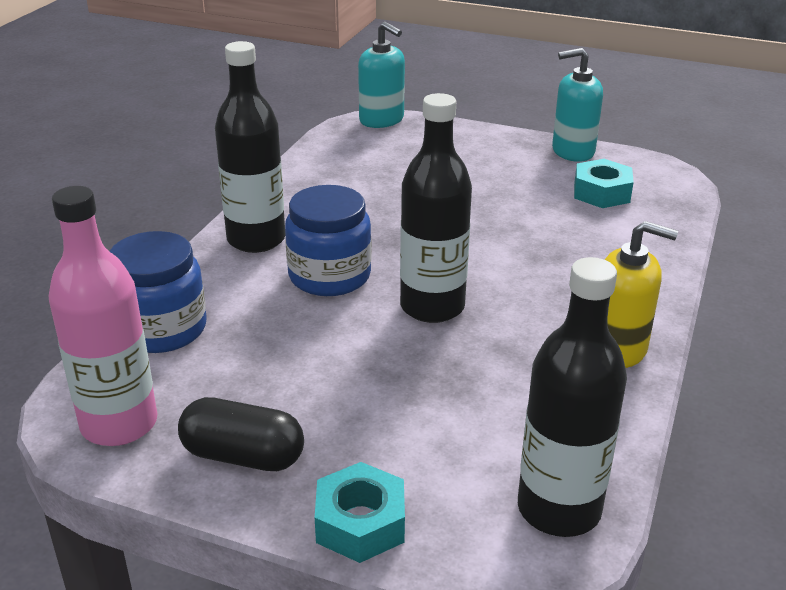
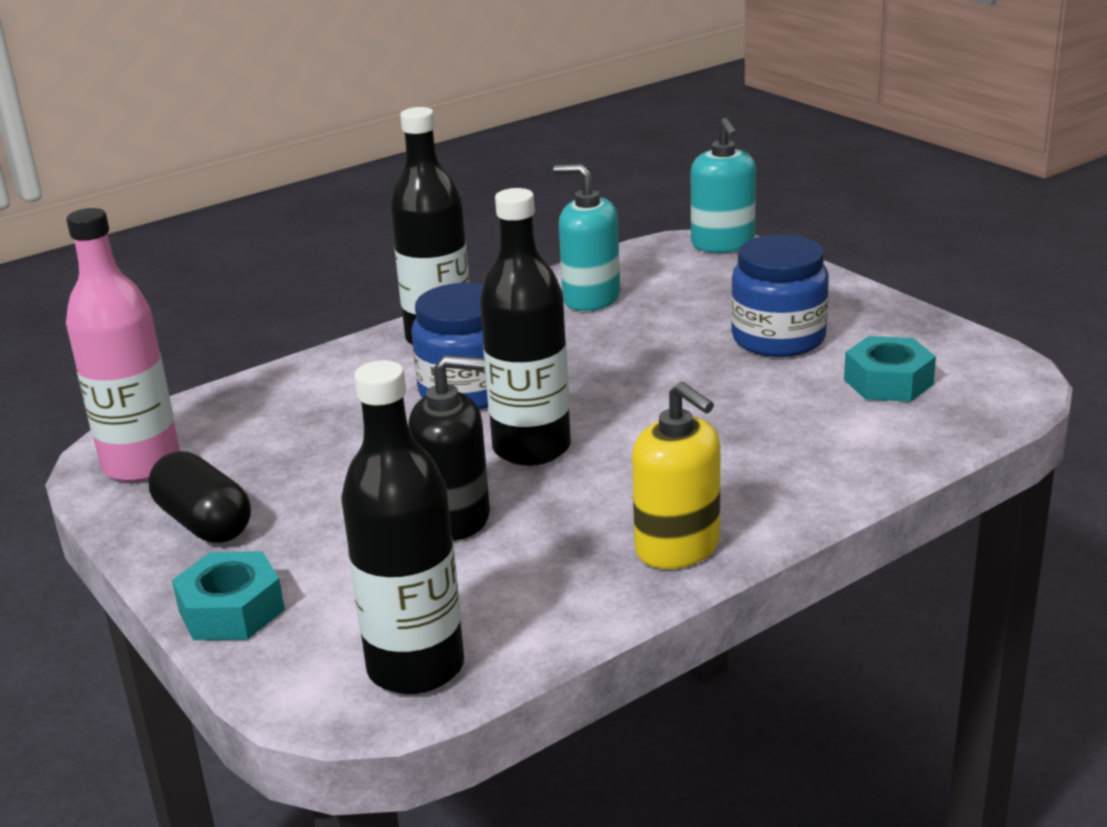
camera: 35 degrees right, 5 degrees down
(162, 329) = (262, 397): blue jar -> blue jar (778, 338)
(443, 379) = (455, 518): none -> black soap dispenser
(572, 151) = (916, 327): turquoise soap dispenser -> turquoise soap dispenser (591, 298)

